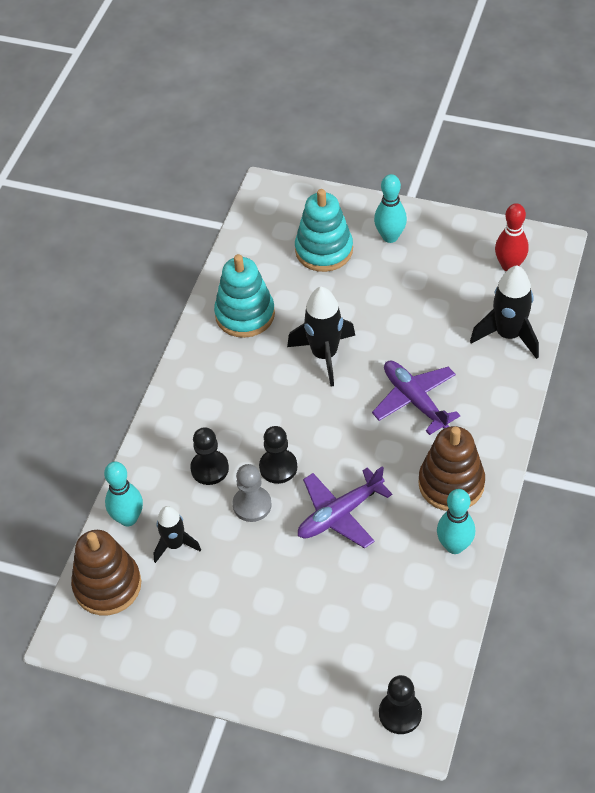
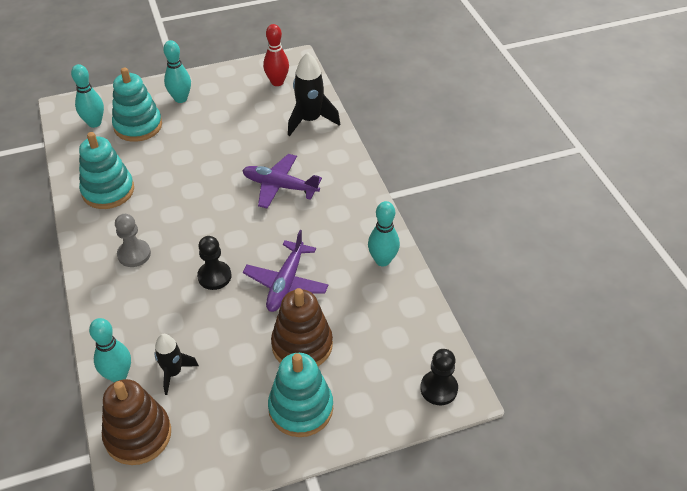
camera: 40 degrees left, 5 degrees down
(209, 468) = (160, 305): black pawn -> none
(252, 505) = (214, 312): grey pawn -> grey pawn (134, 254)
(259, 650) = (301, 408): none -> turquoise stacking toy
(284, 225) = (94, 123): none -> turquoise bowling pin
(324, 355) = (191, 189): black rocket -> none
(451, 484) = (347, 224): brown stacking toy -> brown stacking toy (302, 345)

